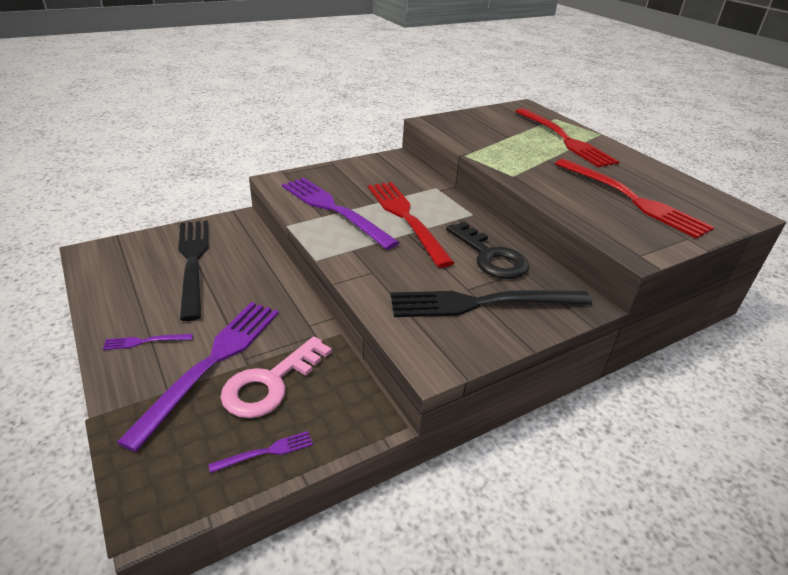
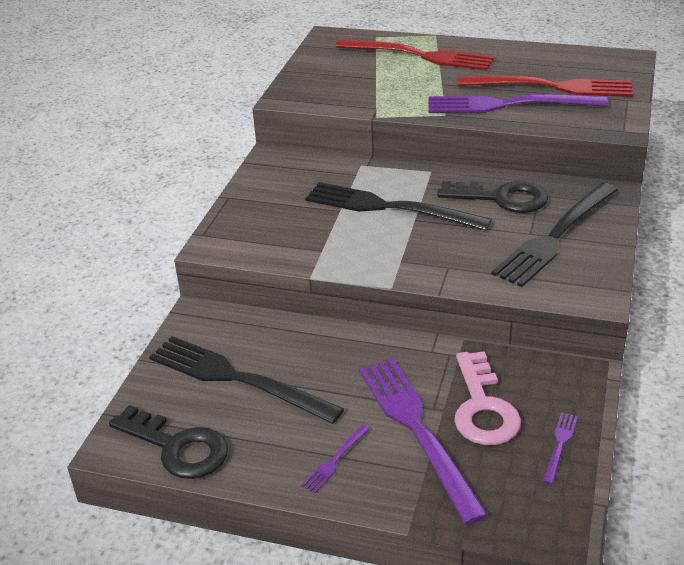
camera: 40 degrees left, 0 degrees up
(106, 273) = (177, 447): none -> black key
(333, 209) = (319, 238): purple fork -> purple fork (508, 105)
(406, 218) = (389, 207): red fork -> black fork

